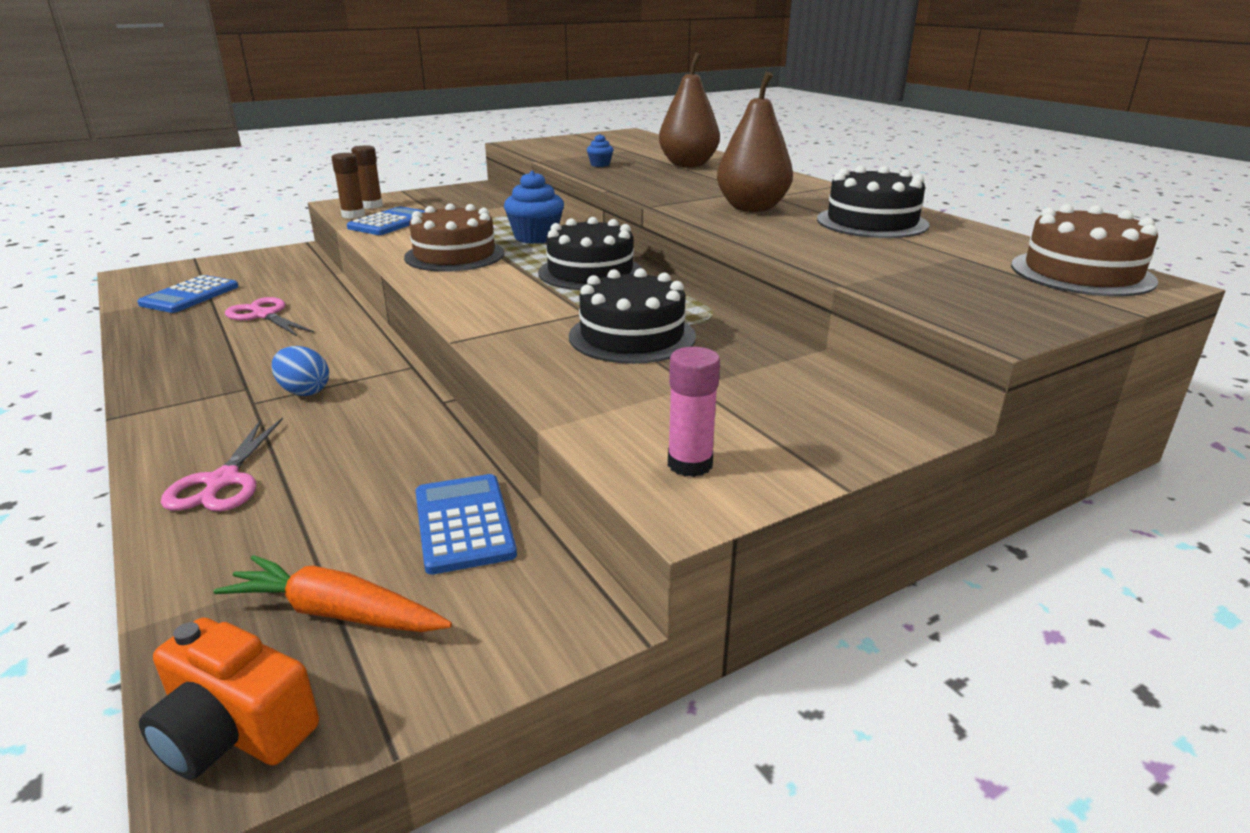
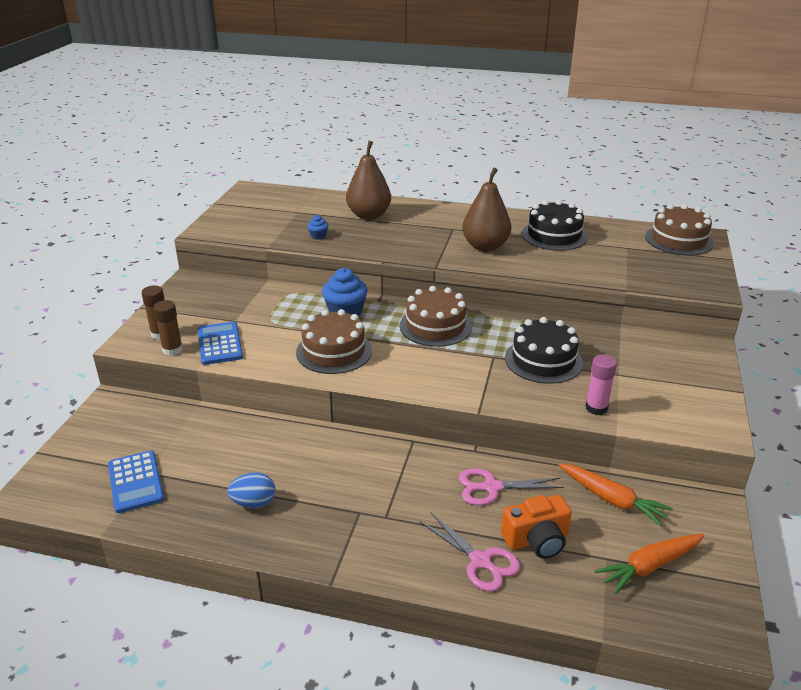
camera: 45 degrees left, 5 degrees up
(234, 731) = (709, 624): orange camera -> orange camera (537, 540)
(264, 315) = (237, 463): pink scissors -> pink scissors (491, 487)
(304, 391) = (396, 492): blue egg -> blue egg (254, 503)
(464, 524) = (612, 499): blue calculator -> orange carrot
(590, 272) = (435, 326): black cake -> brown cake
(690, 464) = (689, 414): pink glue stick -> pink glue stick (596, 408)

